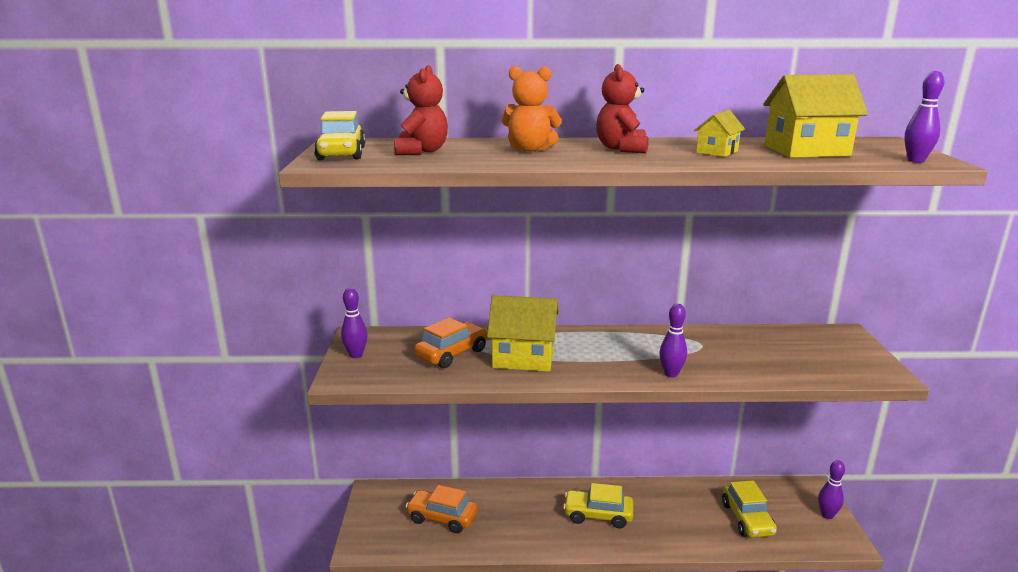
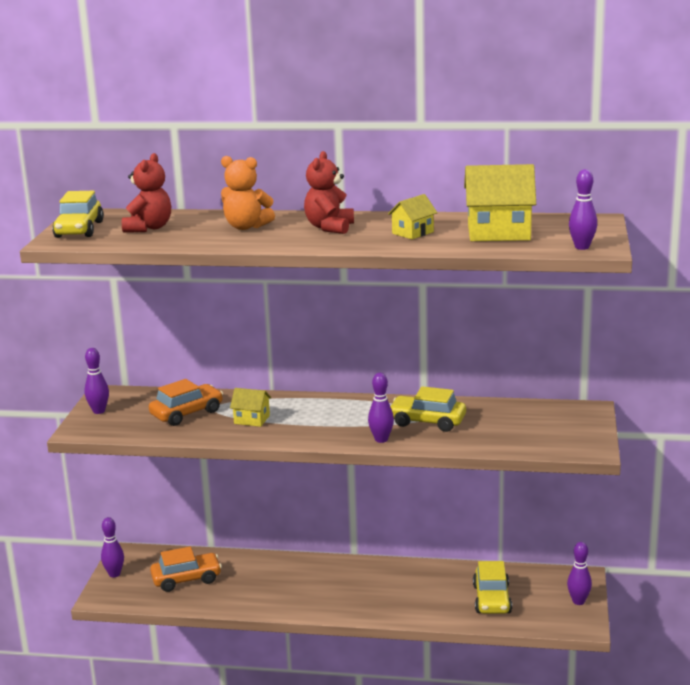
camera: 10 degrees right, 0 degrees up
(366, 517) = (114, 574): none -> purple bowling pin
(442, 518) = (186, 579): orange car -> orange car turned 135 degrees clockwise
(523, 357) = (252, 419): yellow house -> yellow house, size x0.53
(598, 515) = (341, 587): yellow car -> yellow car (427, 422)

